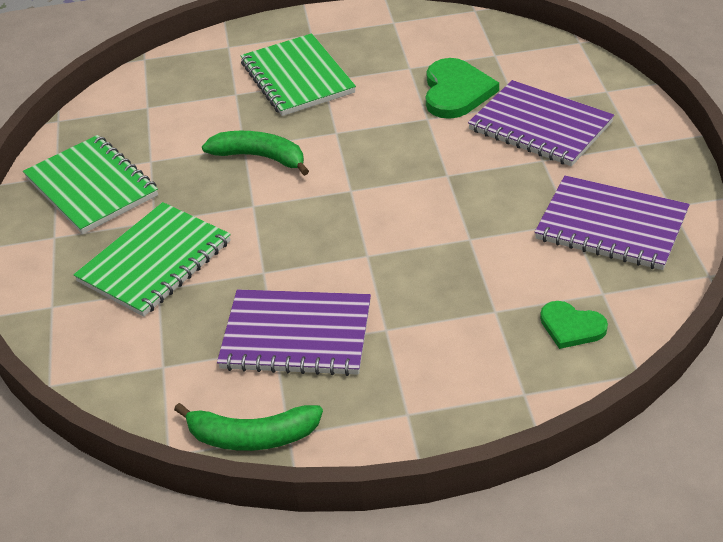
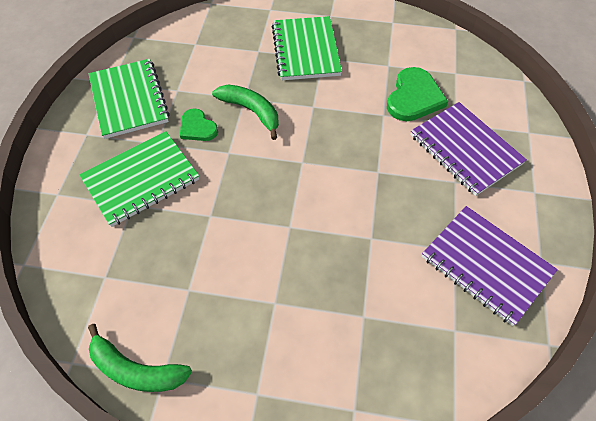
camera: 15 degrees right, 15 degrees up
(296, 335) = (208, 284): purple notebook -> none
(571, 327) = (417, 356): green heart -> green heart (197, 127)

